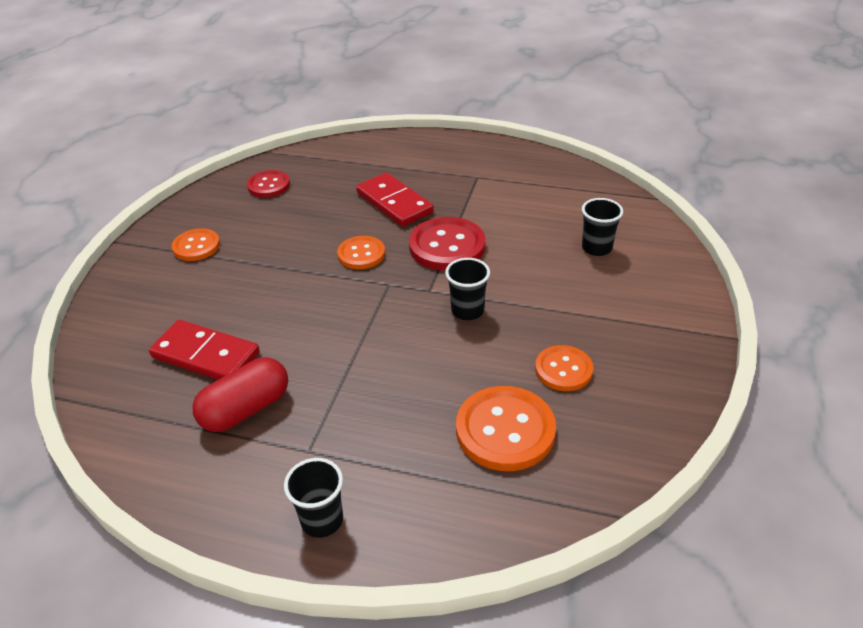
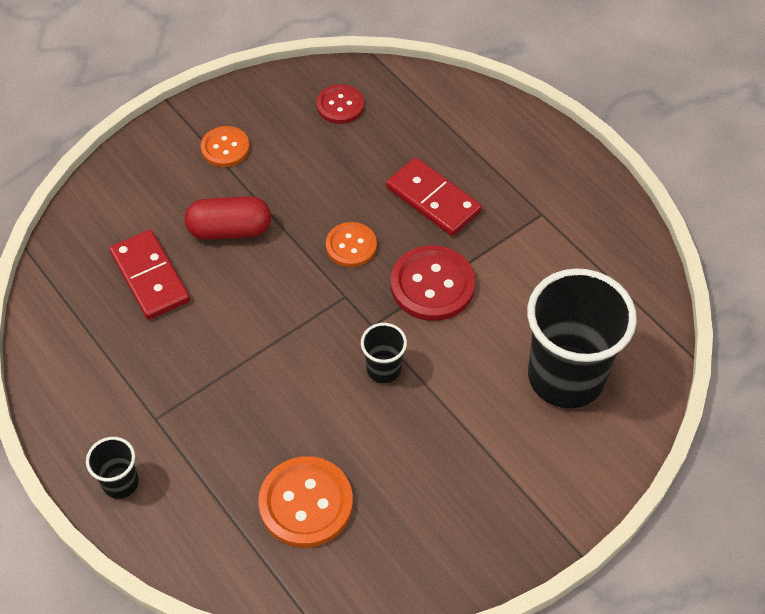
camera: 35 degrees right, 15 degrees up
(246, 409) = (141, 350): red capsule -> red capsule (230, 230)
(394, 203) = (433, 200): red domino -> red domino turned 45 degrees counterclockwise
(563, 370) = (404, 482): orange button -> none
(596, 248) = (565, 377): black cup -> black cup, size x2.23

